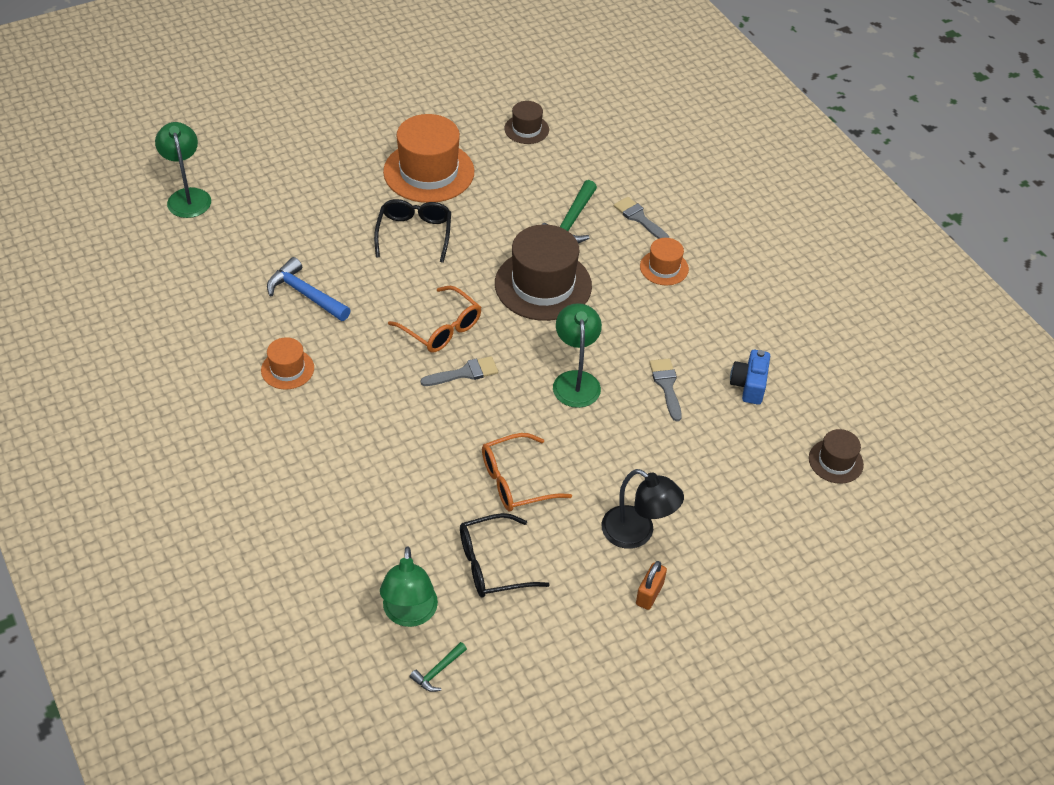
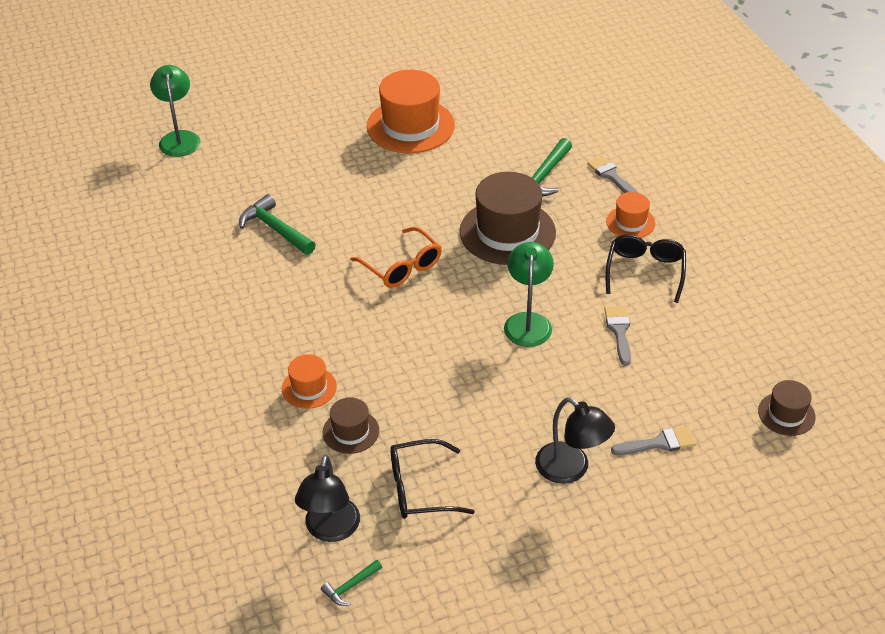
camera: 10 degrees right, 5 degrees down
(287, 369) = (247, 295): orange hat -> orange hat (309, 388)
(305, 294) = (275, 229): blue hammer -> green hammer
(409, 614) = (330, 530): green lamp -> black lamp
(414, 234) = (388, 181): black glasses -> black glasses (645, 272)
(465, 373) = (419, 308): grey brush -> grey brush (659, 443)
(516, 481) = (455, 412): orange glasses -> none
(526, 129) = (511, 92): brown hat -> brown hat (351, 431)
(649, 594) = (576, 529): orange padlock -> none
(749, 385) = (704, 336): blue camera -> none

